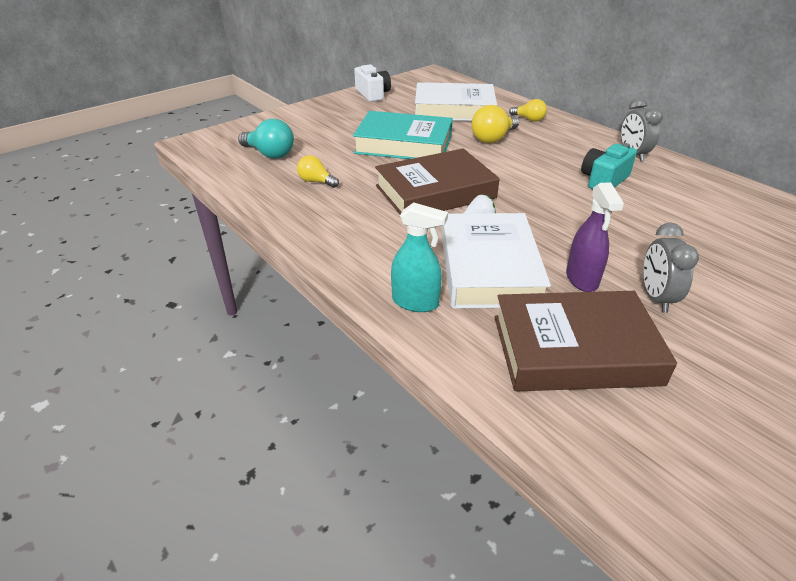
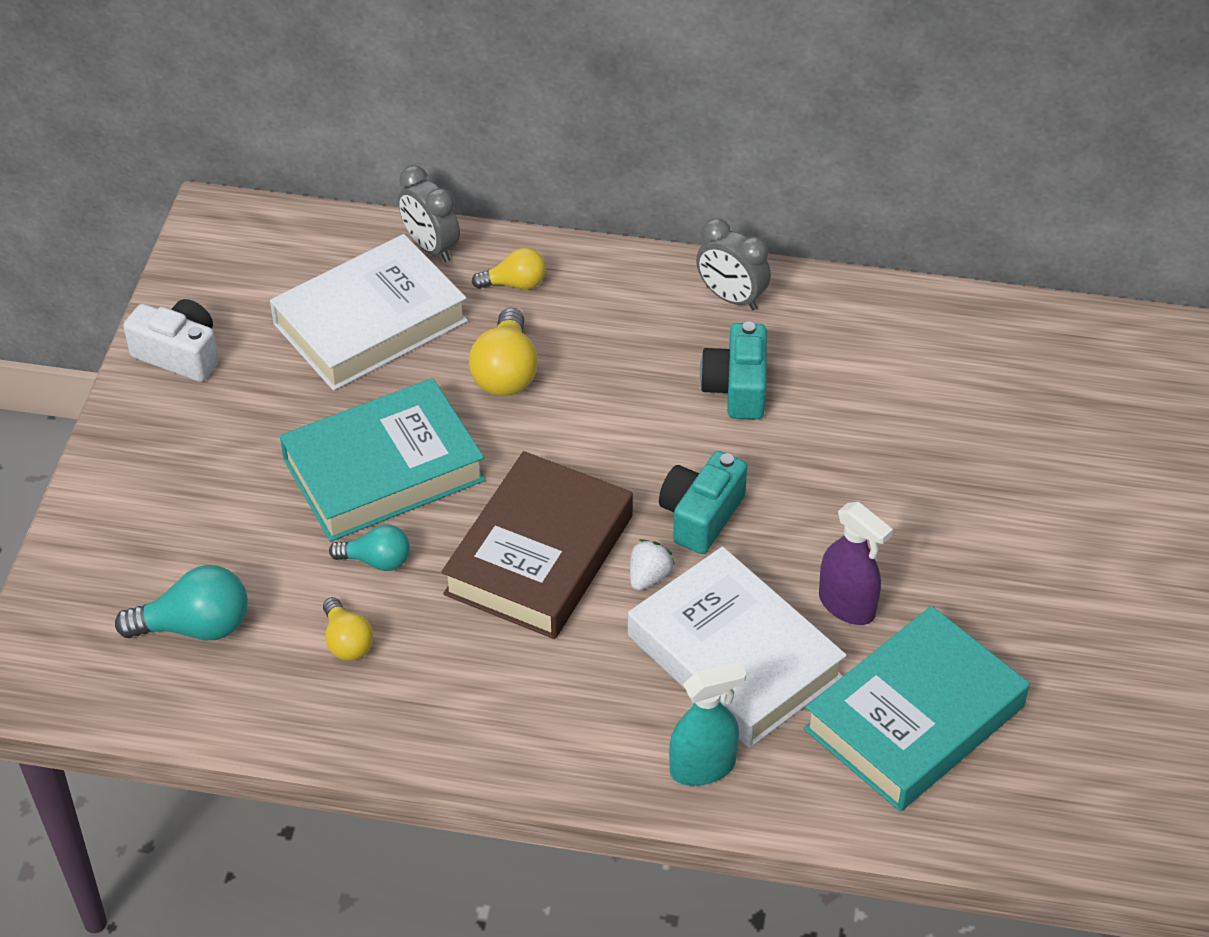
camera: 40 degrees left, 10 degrees up
(316, 181) = (347, 642): yellow light bulb -> yellow light bulb turned 105 degrees counterclockwise
(363, 165) = (377, 560): none -> turquoise light bulb
(533, 212) = (701, 516): none -> turquoise camera
(575, 350) = (914, 718): brown book -> turquoise book
(656, 297) = (940, 584): grey clock -> grey clock (431, 247)

